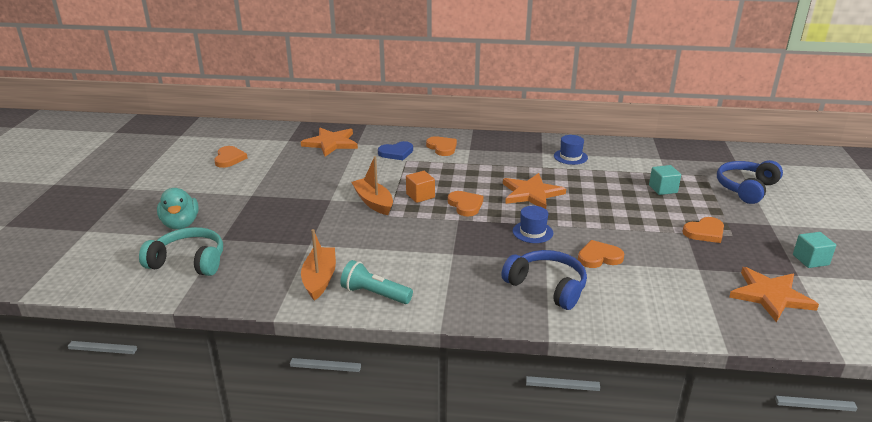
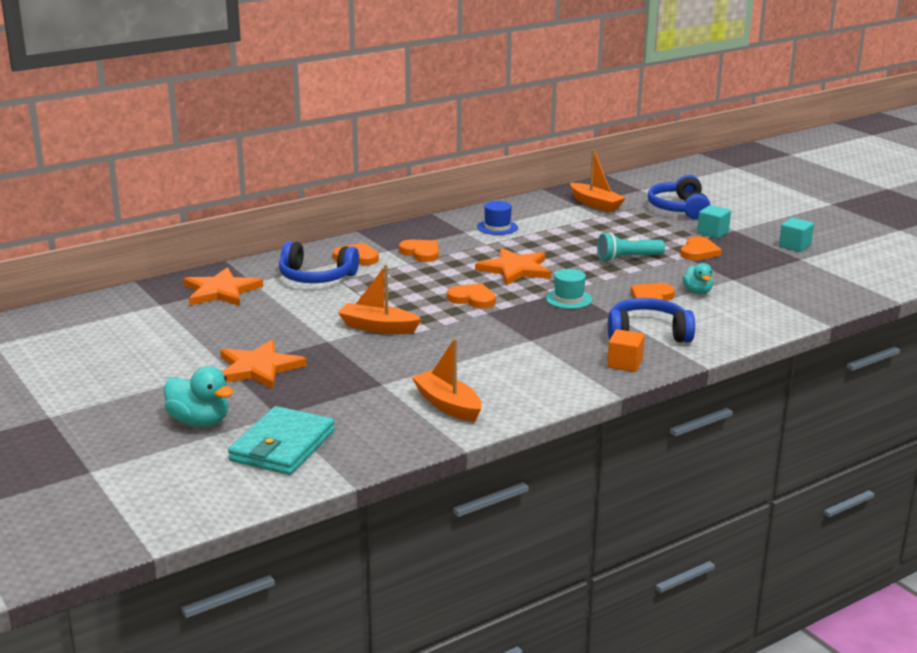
camera: 40 degrees left, 5 degrees down
(189, 261) = (282, 446): turquoise headphones -> turquoise wallet
(229, 159) = (122, 345): orange heart -> orange heart (421, 253)
(375, 294) = (519, 395): turquoise flashlight -> turquoise flashlight (627, 258)
(396, 153) = (316, 277): blue heart -> blue headphones
(420, 196) = (414, 306): orange cube -> orange cube (624, 363)
(532, 232) = (568, 299): blue hat -> turquoise hat
(647, 267) = (697, 292): none -> turquoise duck
(663, 189) = (618, 229): turquoise cube -> turquoise cube (713, 232)
(677, 162) = (595, 204): none -> orange boat
(770, 296) = (804, 279): orange star -> orange star (258, 368)

